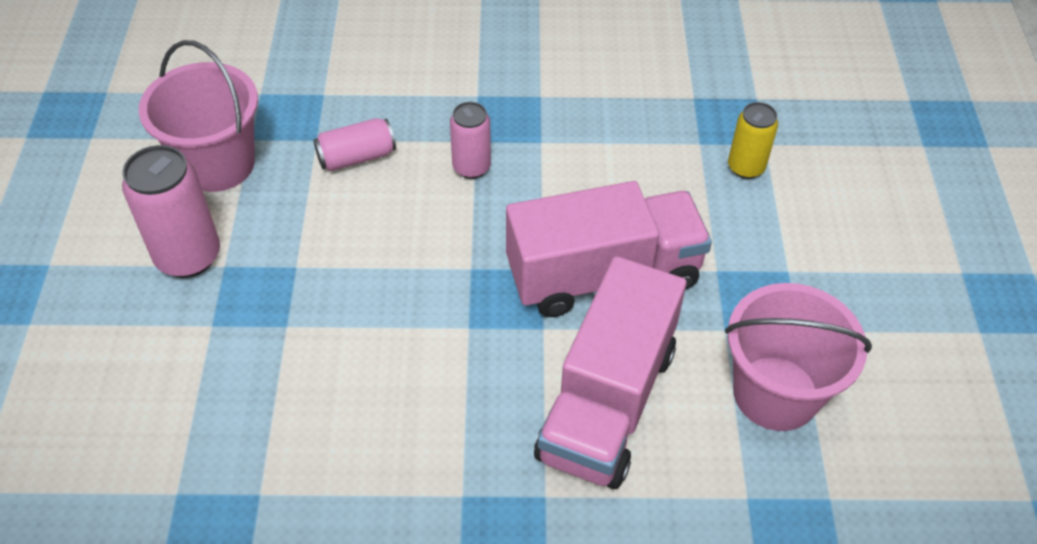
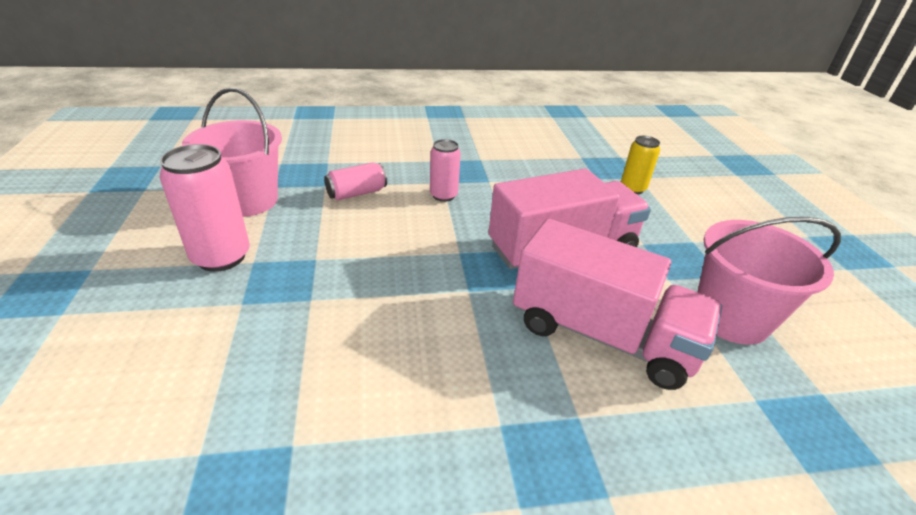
camera: 10 degrees left, 15 degrees down
(607, 402) = (601, 335): pink truck -> pink truck turned 75 degrees counterclockwise

